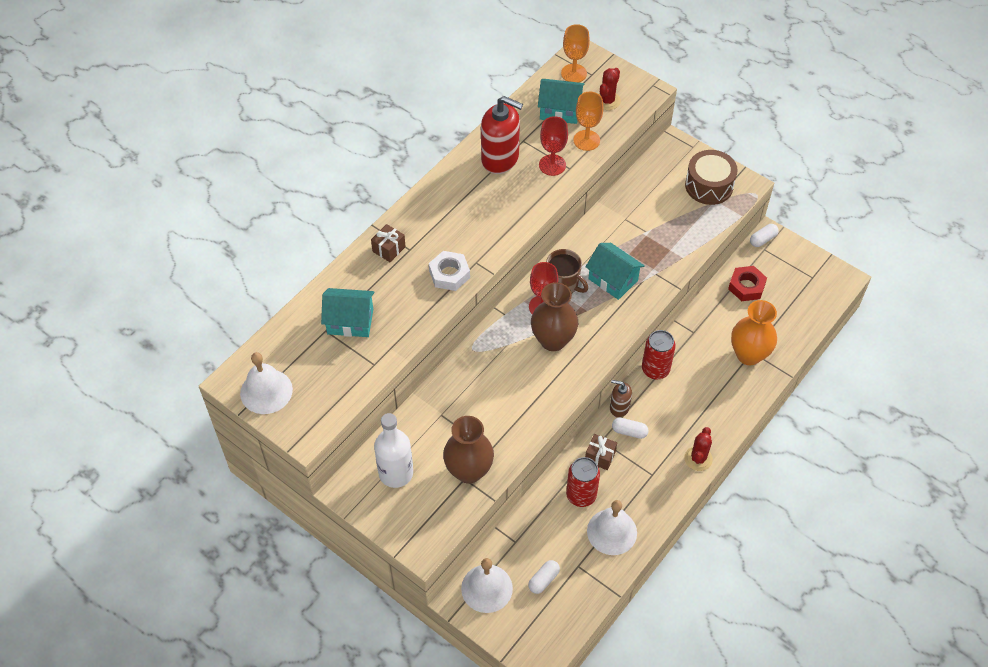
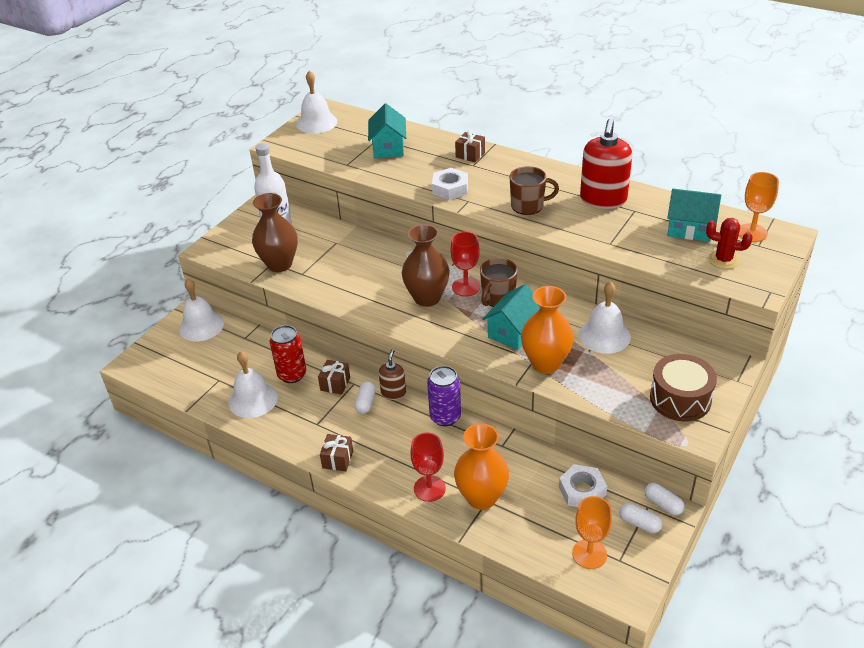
camera: 85 degrees right, 15 degrees down
(496, 216) = (528, 206): none -> brown mug
(543, 580) = (206, 359): white capsule -> white capsule (639, 523)
(552, 165) = (609, 232): red goblet -> red goblet (429, 488)
(560, 110) = (690, 229): turquoise house -> turquoise house turned 75 degrees counterclockwise
(586, 140) = (655, 251): orange goblet -> orange goblet (589, 554)
(628, 216) = (604, 335): none -> white bell
(655, 369) = (445, 417): red can -> purple can
(657, 263) = (545, 363): none -> orange vase
(698, 458) = (338, 459): red cactus -> brown gift
(746, 286) = (582, 491): red nut -> white nut

